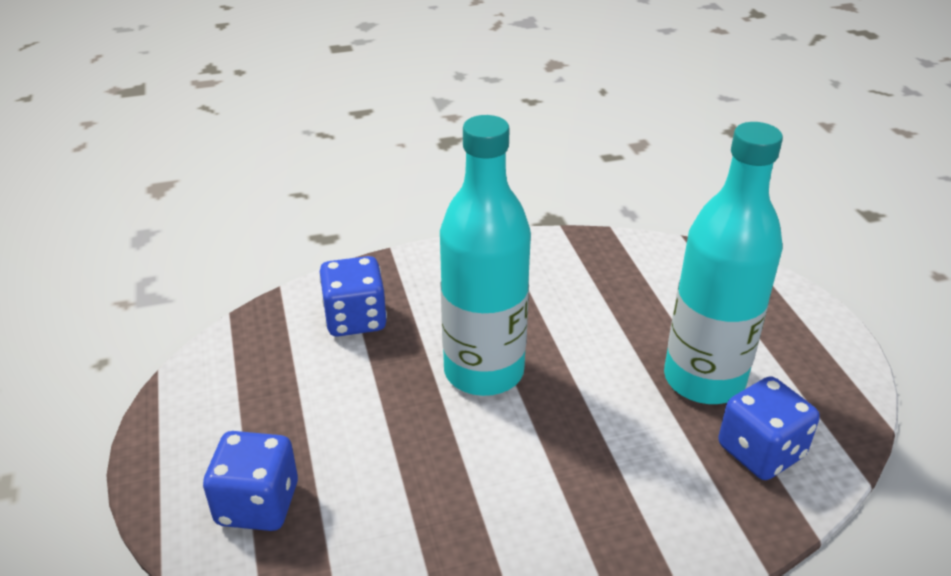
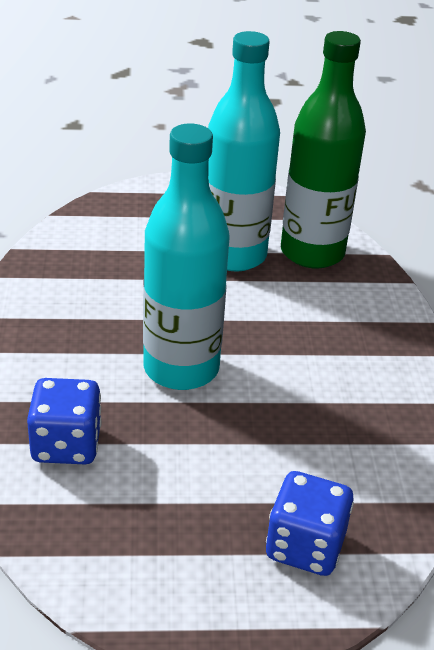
camera: 80 degrees left, 0 degrees up
(760, 451) = (312, 252): blue dice -> green bottle

